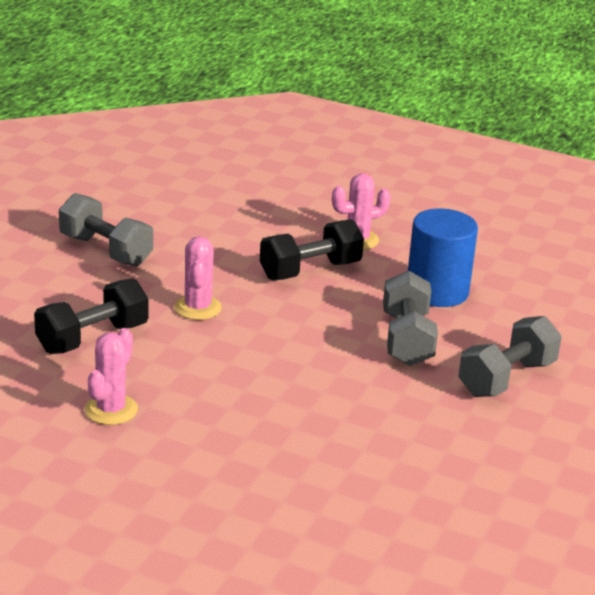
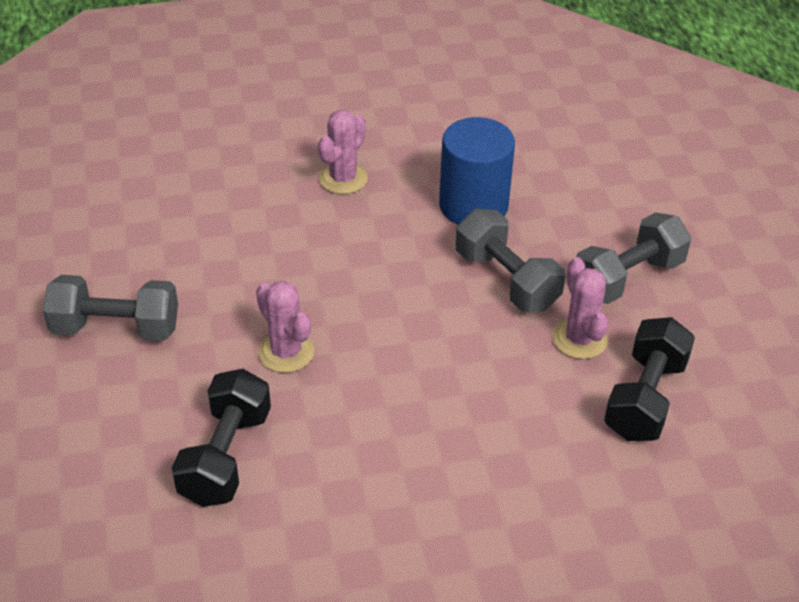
camera: 35 degrees left, 15 degrees up
(111, 410) = (341, 539): pink cactus -> pink cactus (579, 339)
(310, 271) = (340, 242): black dumbbell -> black dumbbell (645, 398)
(506, 378) = (627, 278): grey dumbbell -> grey dumbbell turned 45 degrees clockwise

